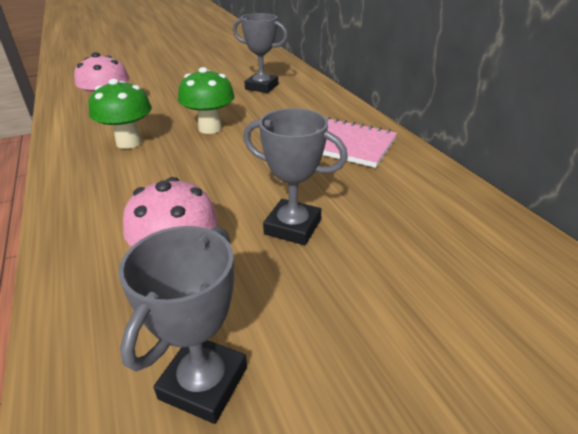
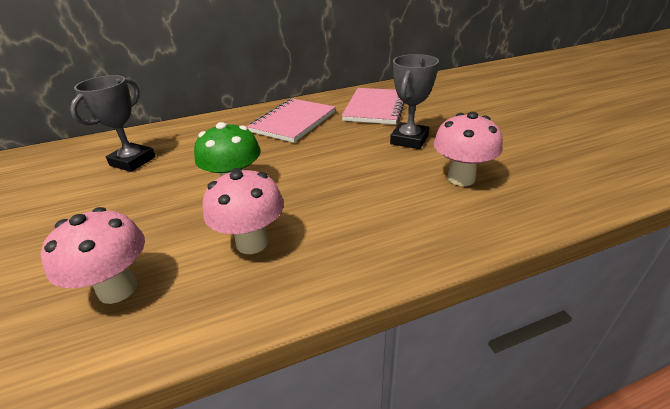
camera: 85 degrees left, 0 degrees up
(129, 143) = (252, 242): green mushroom -> pink mushroom
(203, 383) = (546, 160): grey trophy -> none
(400, 201) = (375, 108): none -> pink notebook

